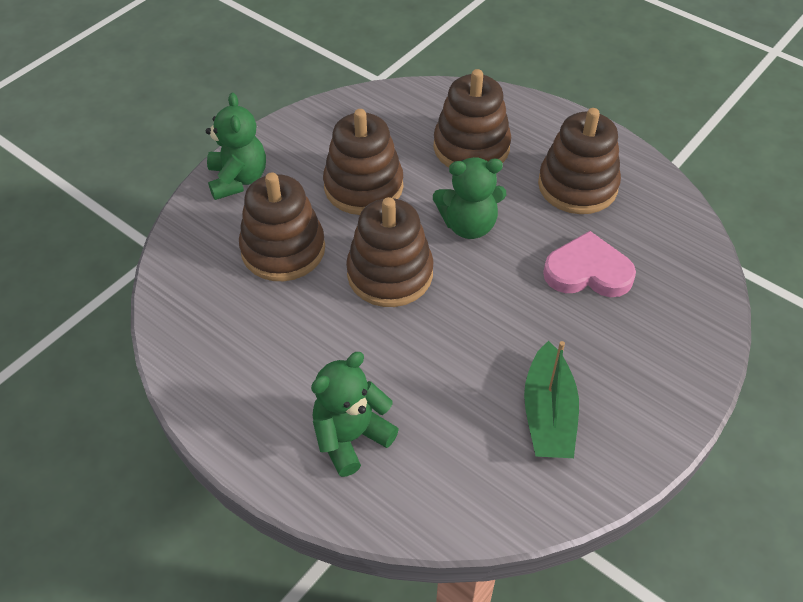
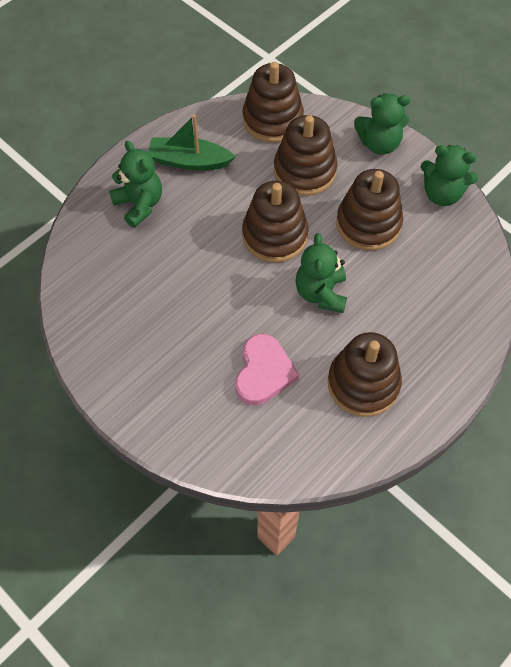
camera: 95 degrees right, 10 degrees up
(315, 126) = (442, 194): none -> green teddy bear
(471, 147) = (414, 306): brown stacking toy -> brown stacking toy (272, 119)
(548, 414) = (135, 321): green boat -> green boat (189, 161)

